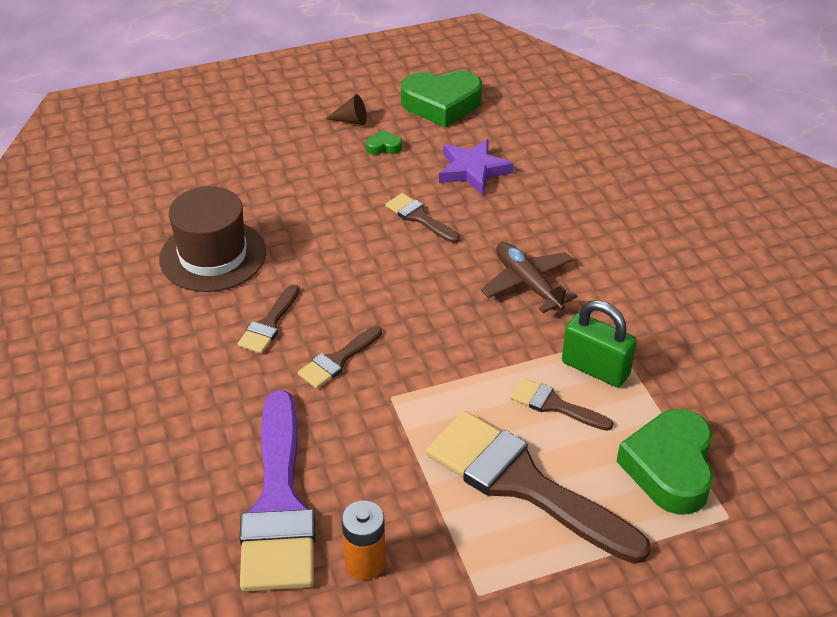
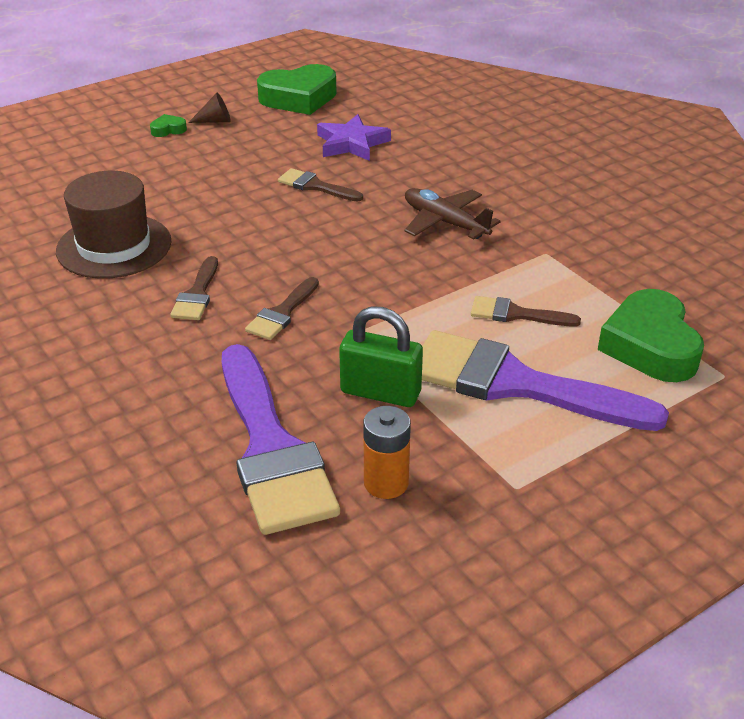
camera: 15 degrees left, 5 degrees down
(383, 147) = (256, 137): green heart -> green heart (168, 130)
(523, 483) = (516, 384): brown brush -> purple brush
(595, 368) = (541, 279): green padlock -> green padlock (380, 392)

